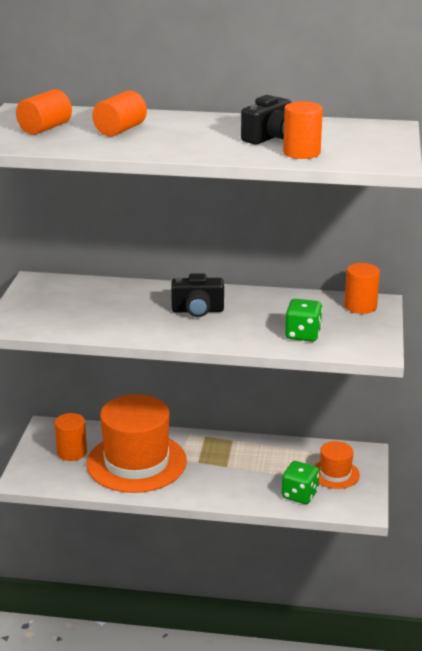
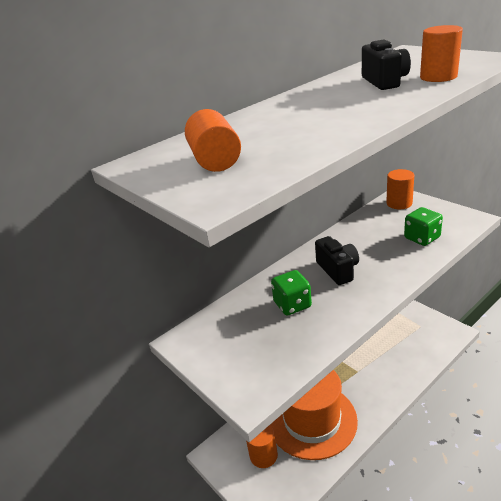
camera: 45 degrees left, 5 degrees up
(120, 130) = (279, 128): orange cylinder -> none
(197, 310) = (338, 270): black camera -> black camera turned 60 degrees counterclockwise
(299, 495) = (418, 352): green dice -> green dice (292, 305)
(335, 474) = (407, 325): orange hat -> none

